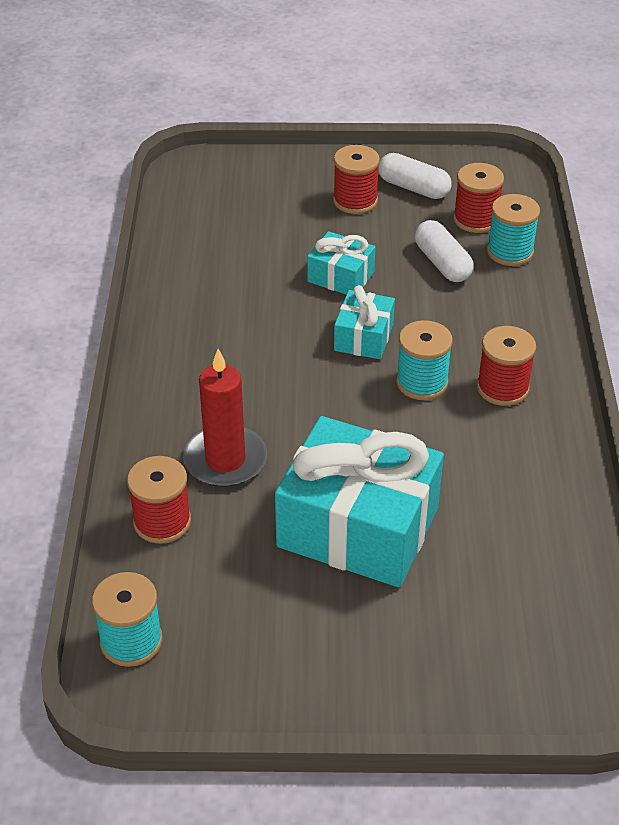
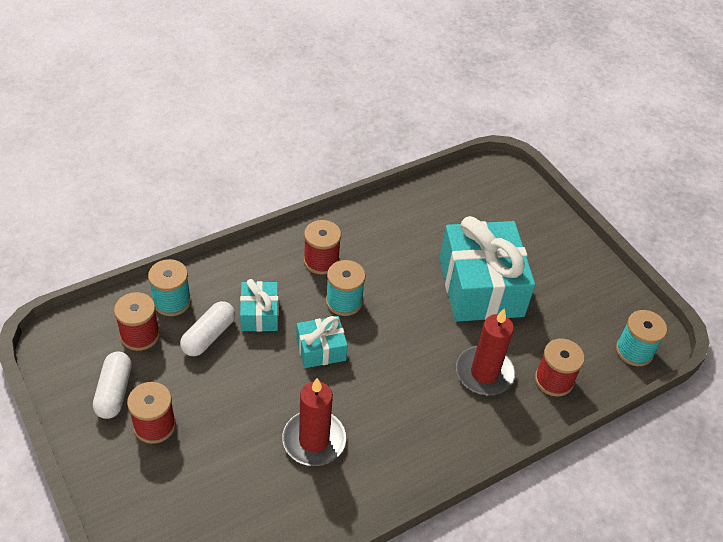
camera: 125 degrees left, 5 degrees up
(254, 291) = (314, 440): none -> red candle
(341, 277) = (262, 392): turquoise gift -> turquoise gift (259, 314)

